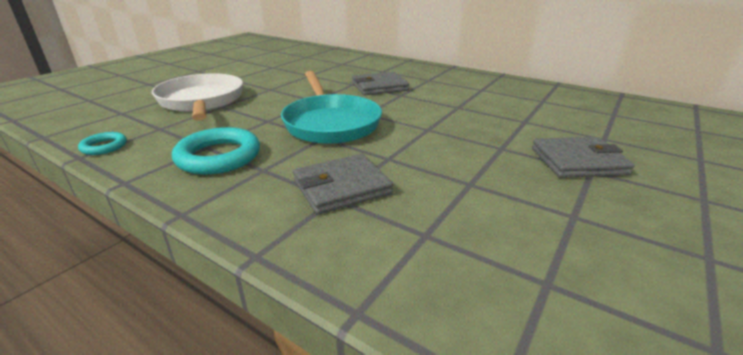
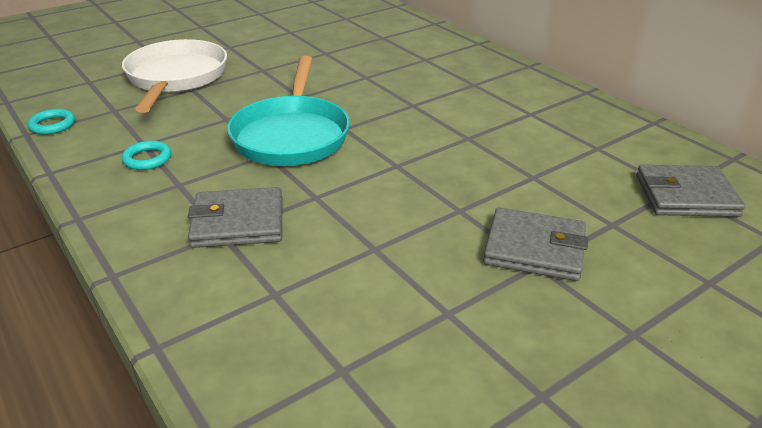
camera: 20 degrees right, 5 degrees up
(218, 156) = (147, 159): turquoise ring -> turquoise ring, size x0.53
(379, 87) = (396, 87): grey wallet -> grey wallet (685, 196)

